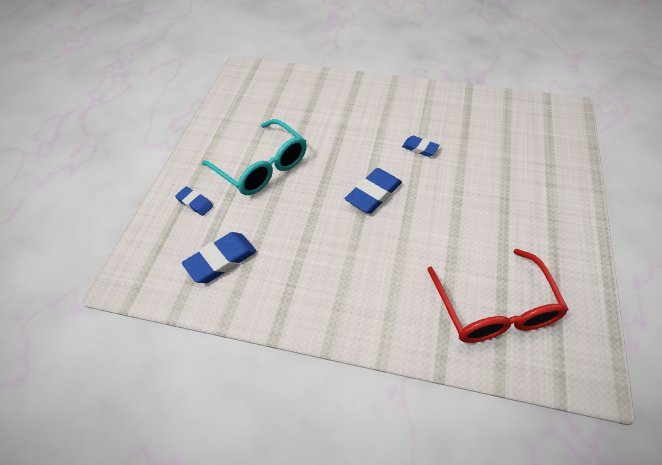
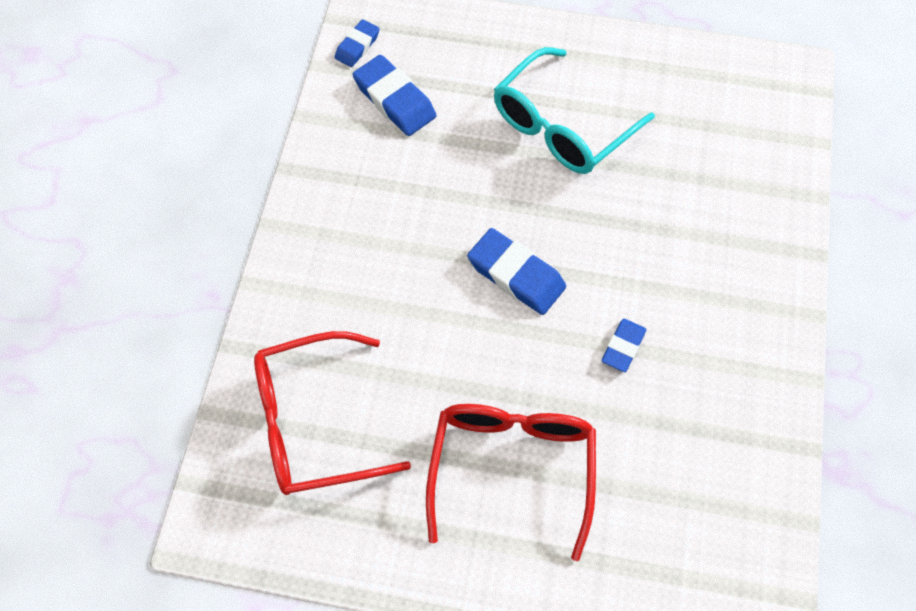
camera: 85 degrees right, 10 degrees up
(195, 203) = (489, 57): blue eraser -> blue eraser (357, 46)
(504, 200) = (512, 468): none -> red glasses

